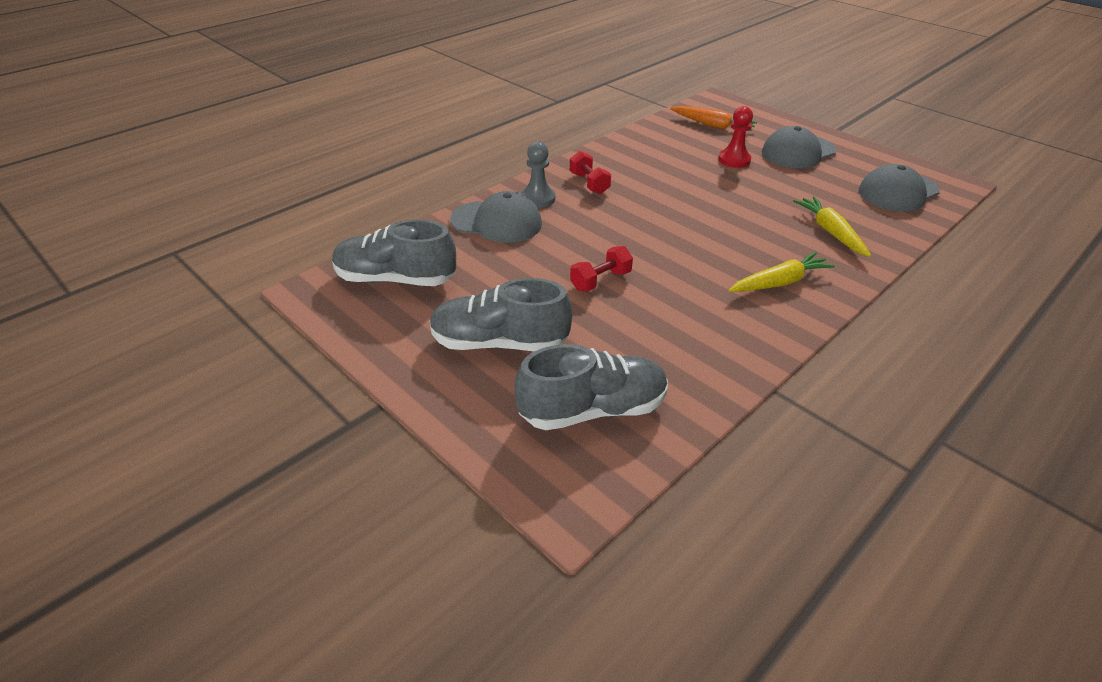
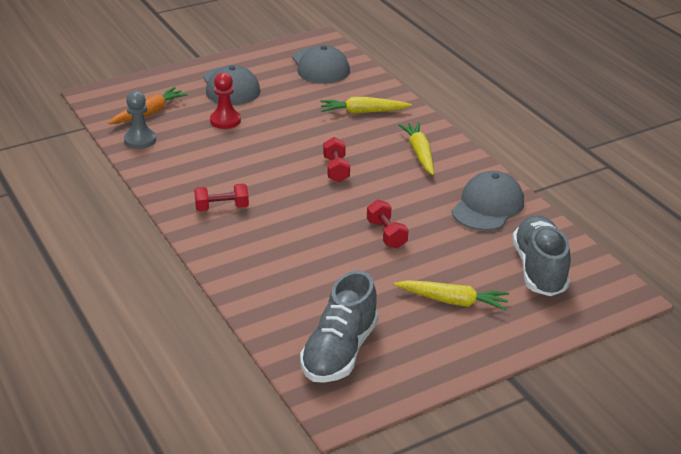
camera: 75 degrees left, 5 degrees down
(497, 222) = (266, 276): grey cap -> grey cap (488, 206)
(499, 343) = (453, 301): grey shoe -> yellow carrot
(538, 198) = (234, 243): grey pawn -> grey pawn (140, 140)
(699, 232) = (336, 169): none -> red dumbbell

